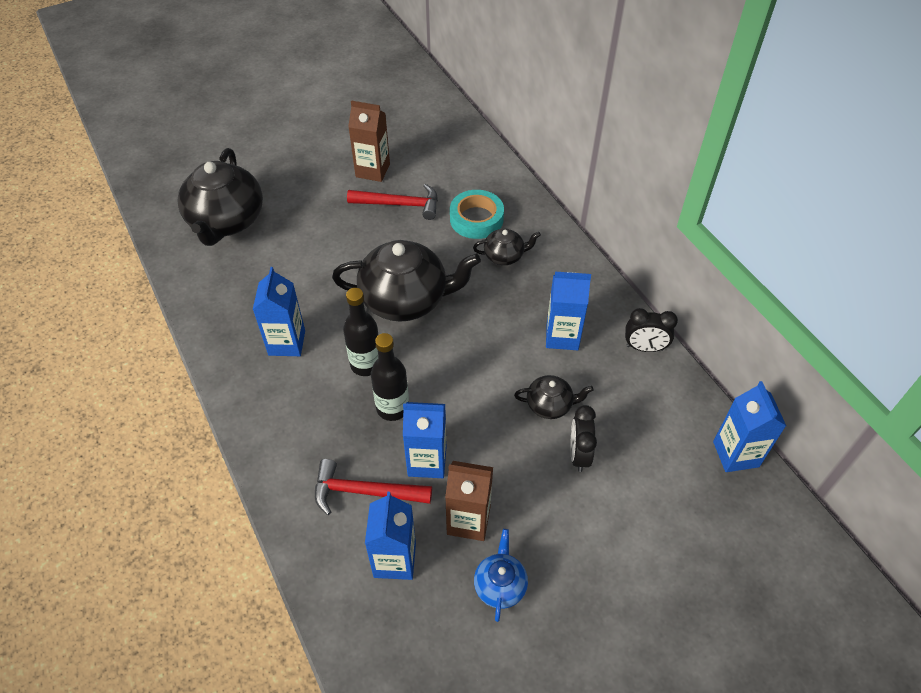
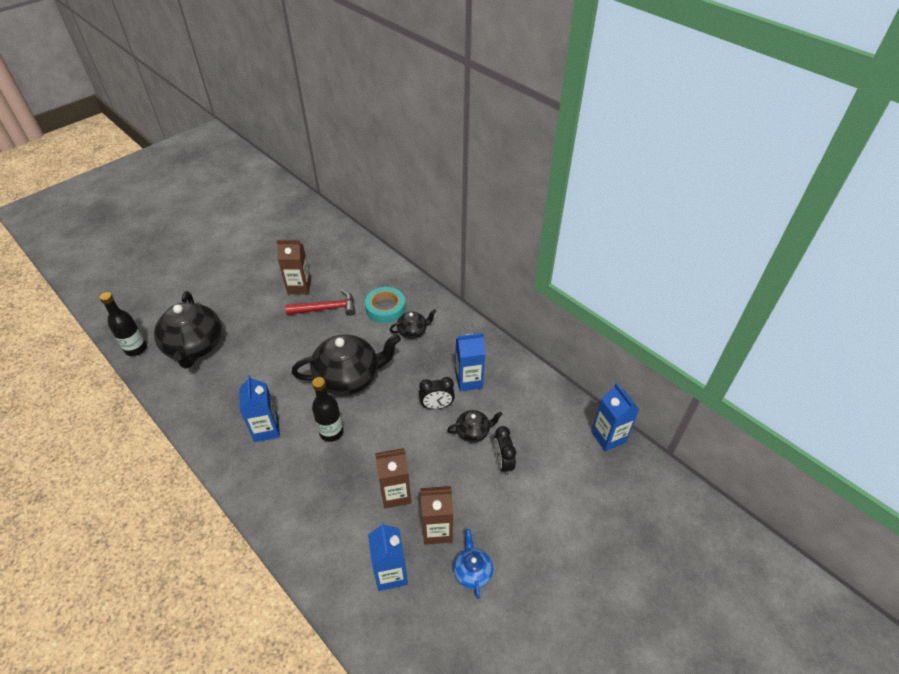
camera: 15 degrees left, 5 degrees down
(364, 492) = (355, 528): red hammer -> none
(392, 408) = (360, 460): black bottle -> black bottle (136, 349)
(427, 461) = (395, 494): blue carton -> brown carton
(644, 348) = (528, 376): black clock -> black clock (437, 406)

